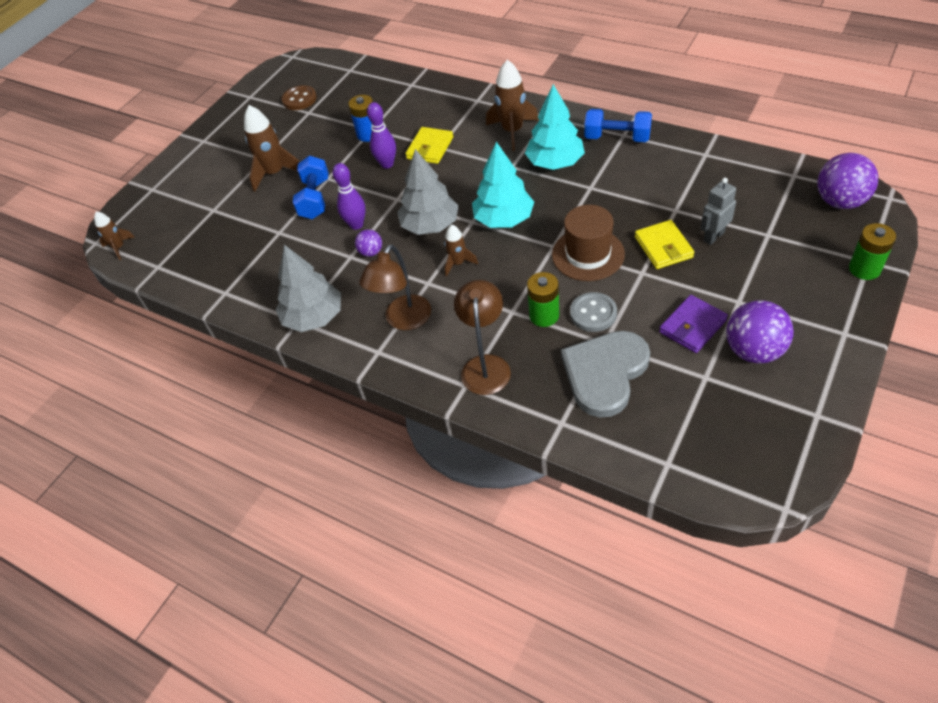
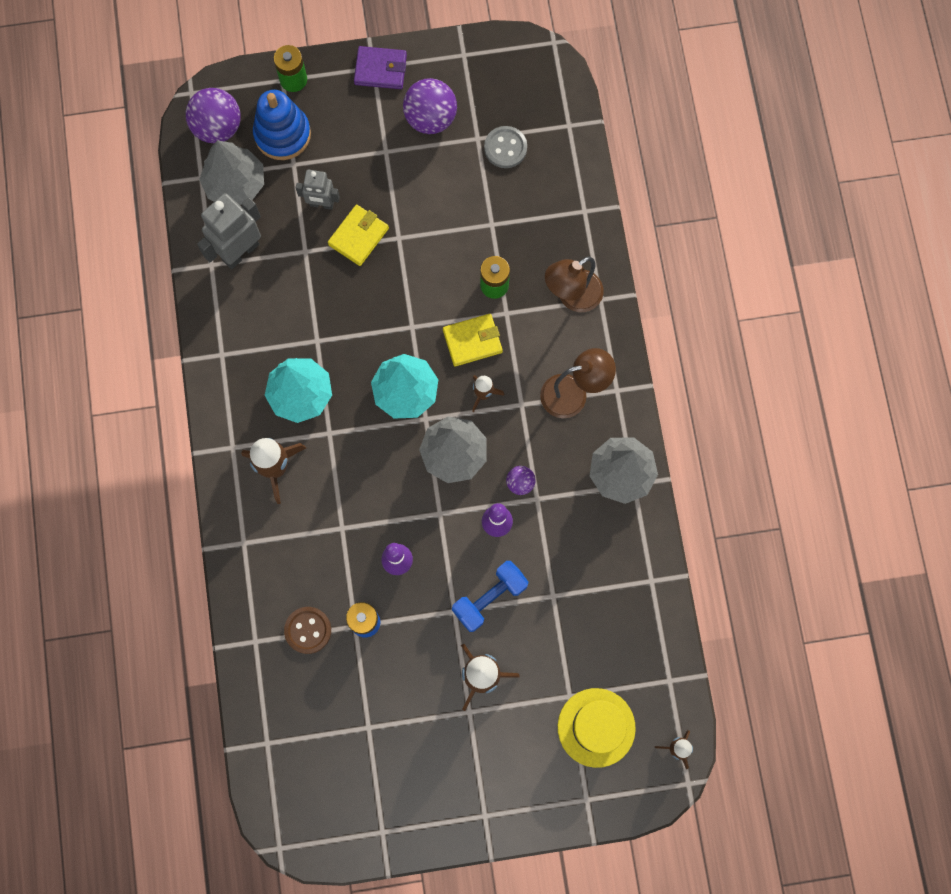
camera: 135 degrees left, 25 degrees up
(180, 213) = (596, 727): none -> yellow hat
(299, 99) = (353, 760): brown button -> brown button (308, 630)
(430, 148) = (349, 536): yellow wallet -> yellow wallet (472, 341)
(588, 254) = (404, 292): brown hat -> none
(593, 313) = (467, 249): grey button -> grey button (505, 148)
(605, 373) = (520, 207): grey heart -> none
(617, 138) = (230, 358): blue dumbbell -> none
(692, 326) = (433, 171): purple wallet -> purple wallet (380, 69)
(704, 173) = (240, 252): none -> grey robot
(772, 192) = (235, 184): none -> grey tree
(805, 239) = (282, 134): none -> blue stacking toy

